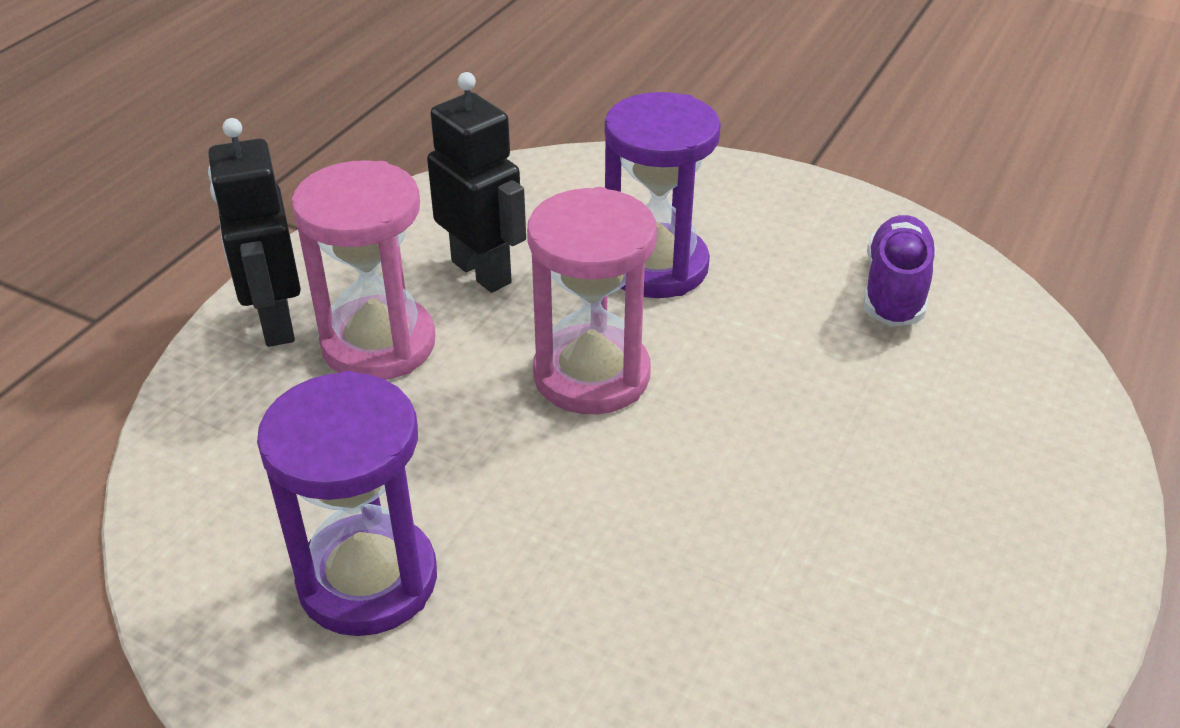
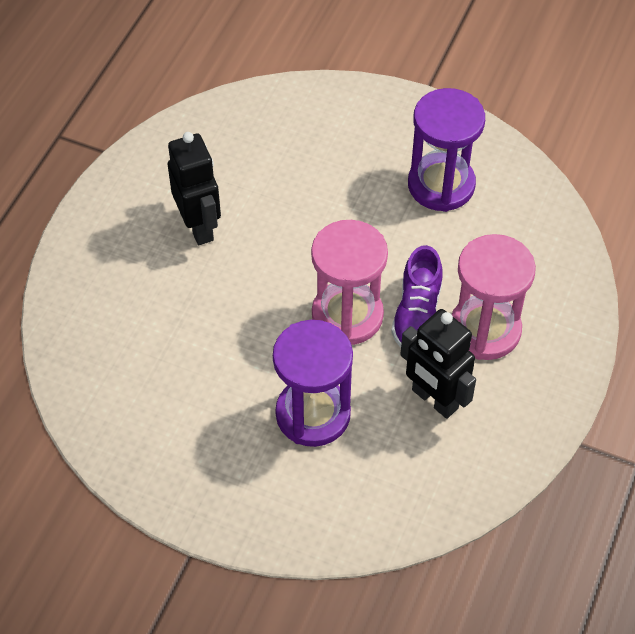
camera: 175 degrees right, 15 degrees up
(275, 323) = (557, 342): black robot -> black robot (199, 226)
(895, 290) = (147, 403): purple shoe -> purple shoe (417, 315)

